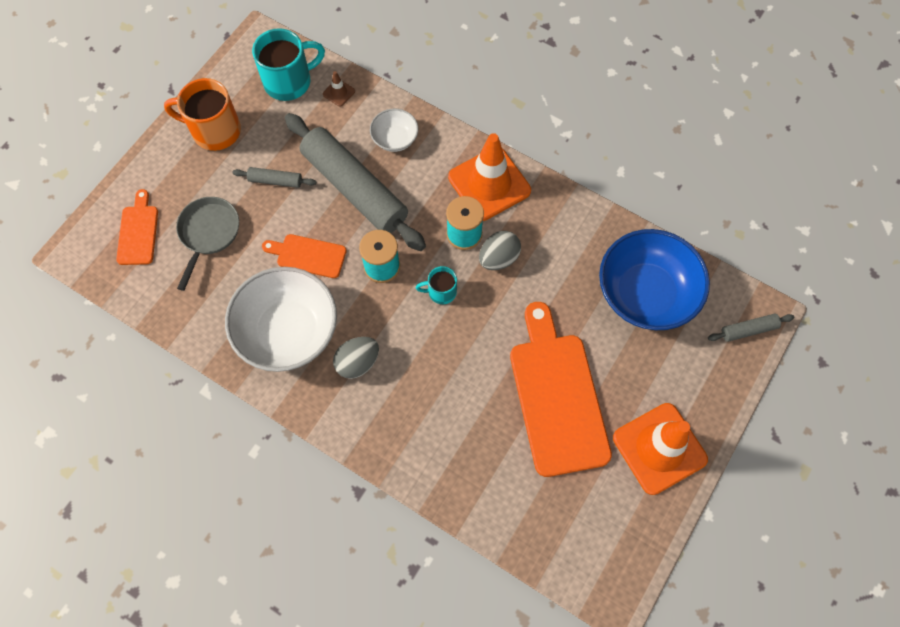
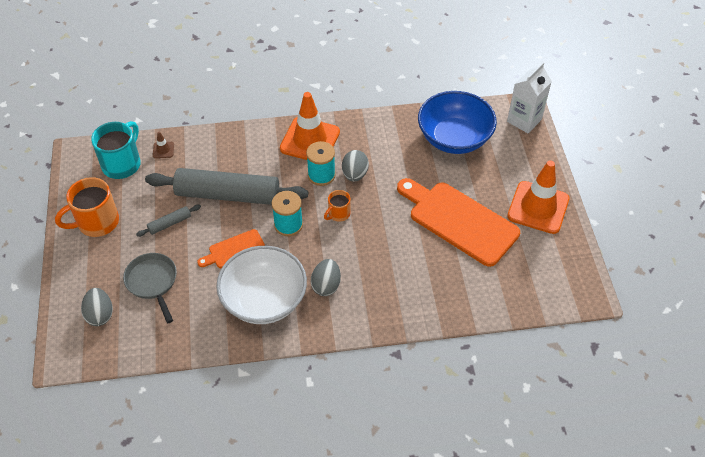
camera: 40 degrees left, 15 degrees down
(138, 232) = (100, 314): orange cutting board -> grey egg
(395, 139) = (226, 152): white bowl -> none
(441, 292) = (338, 214): turquoise mug -> orange mug
(748, 330) = (524, 120): grey rolling pin -> white carton

